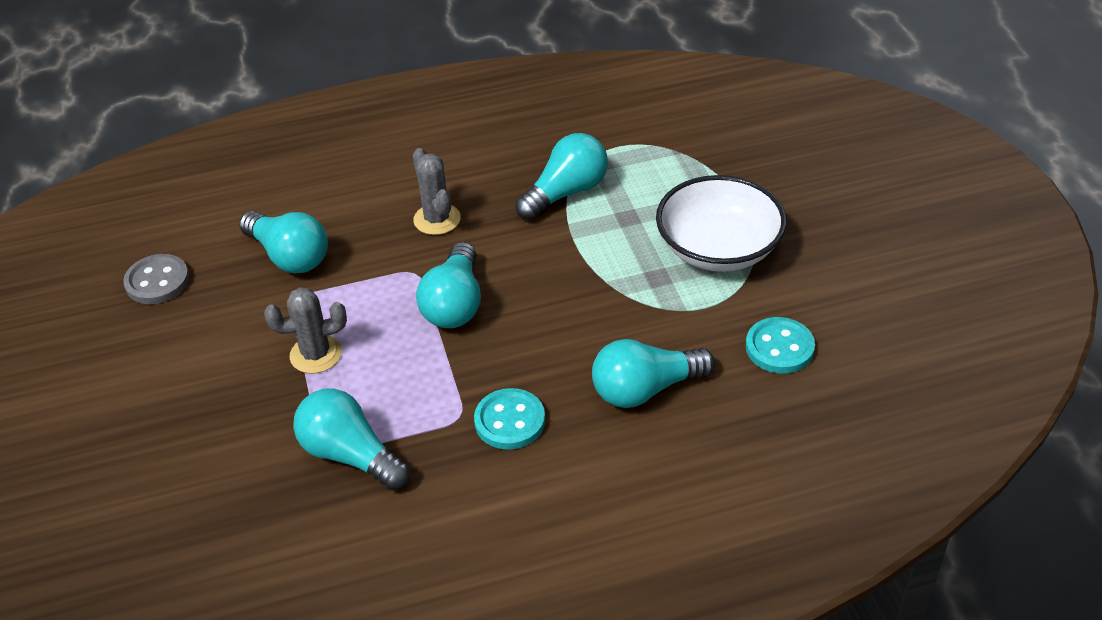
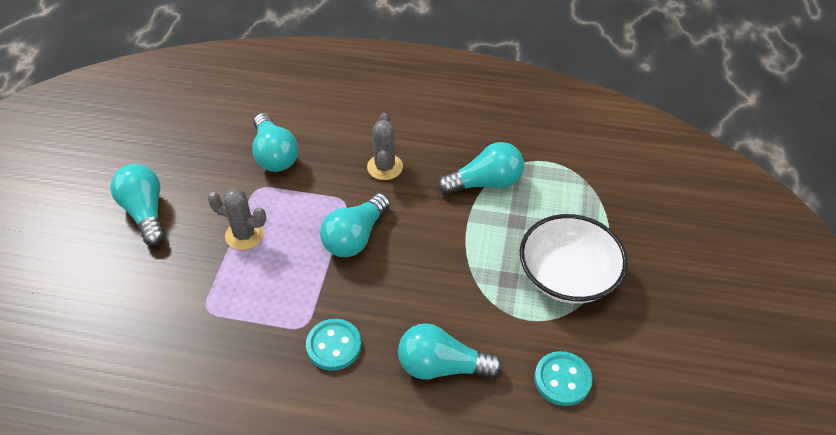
camera: 25 degrees right, 5 degrees up
(157, 281) = (186, 139): grey button -> none
(350, 455) = (217, 321): turquoise light bulb -> turquoise light bulb (145, 212)

